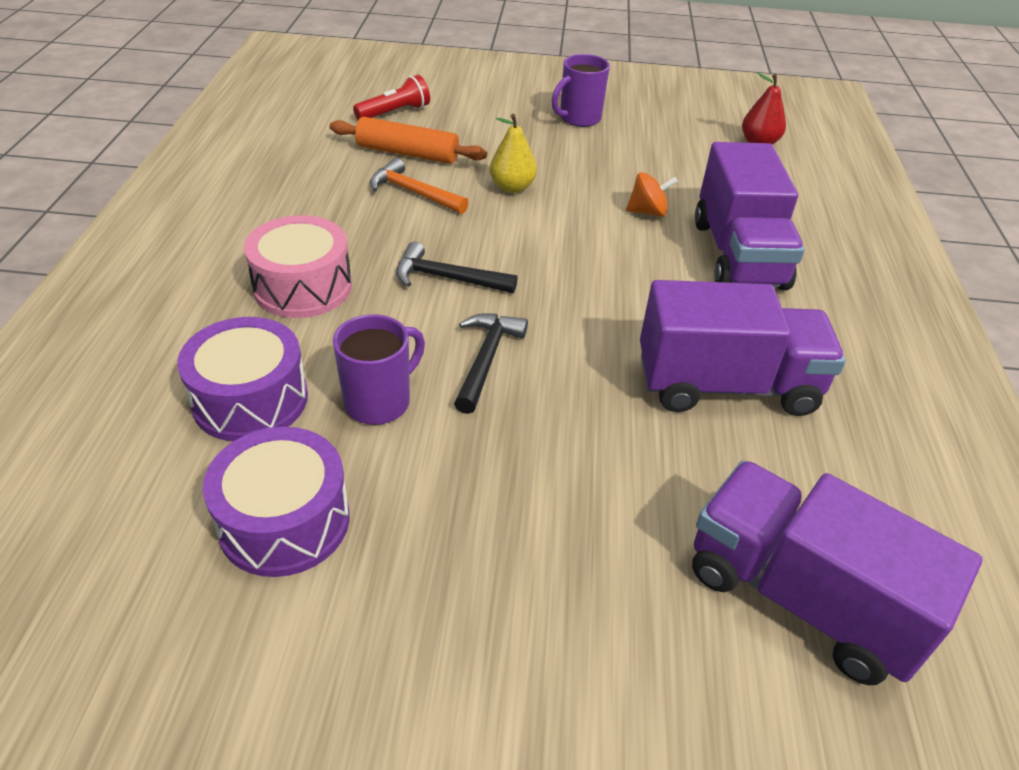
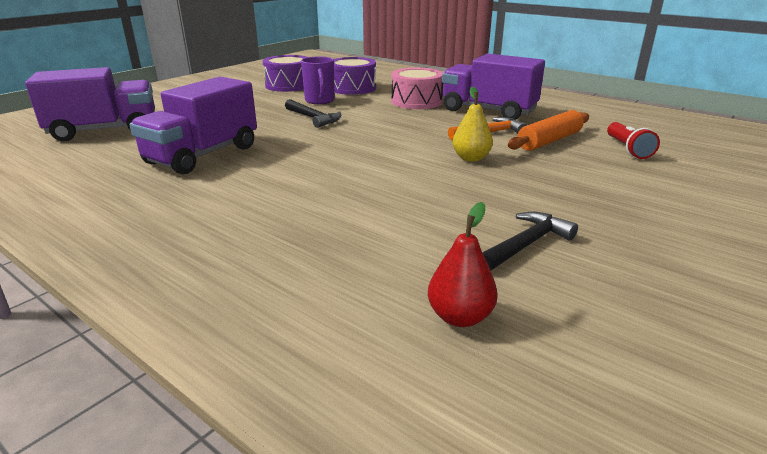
camera: 125 degrees right, 15 degrees down
(446, 278) = (386, 123): black hammer -> black hammer (526, 244)
(578, 118) = (590, 217): purple mug -> none
(648, 212) = (386, 192): orange spinning top -> none
(738, 254) = (287, 204): purple truck -> purple truck (488, 111)

